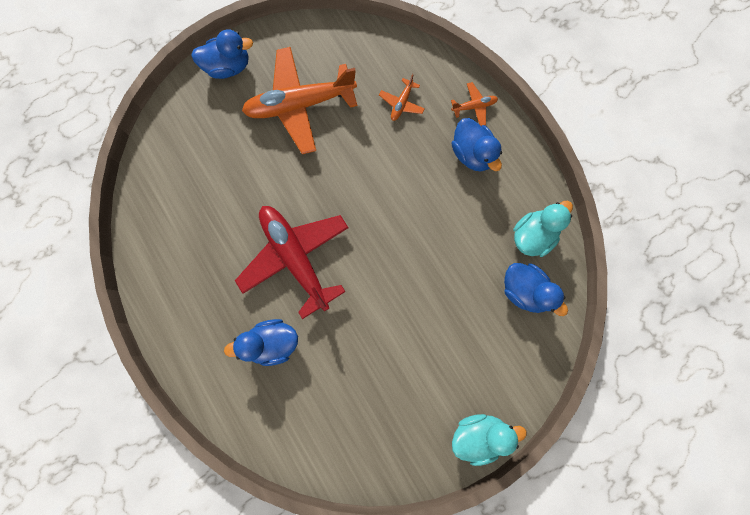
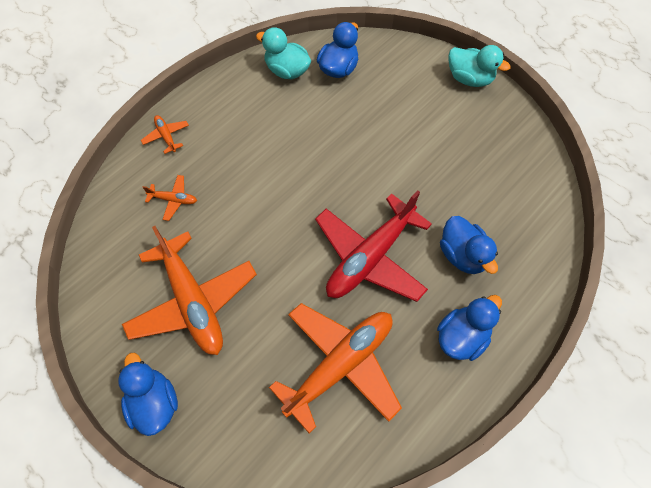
camera: 105 degrees left, 15 degrees down
(210, 206) = (340, 365): none -> orange plane
(472, 154) = (218, 128): blue duck -> blue duck (461, 337)
(478, 434) = (469, 79): turquoise duck -> turquoise duck turned 150 degrees clockwise

